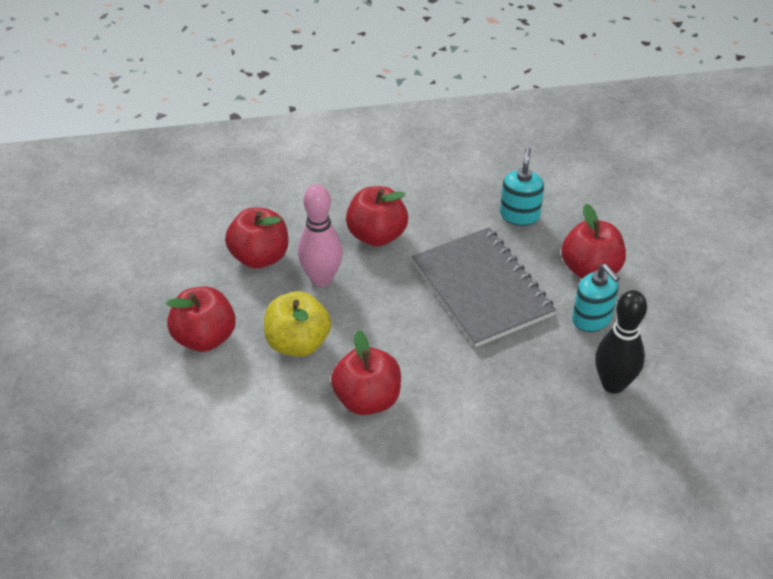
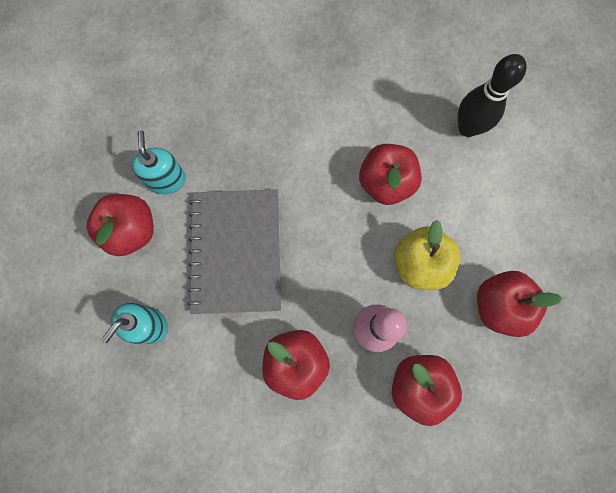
camera: 155 degrees left, 30 degrees up
(613, 384) = (193, 115): black bowling pin -> black bowling pin (467, 128)

